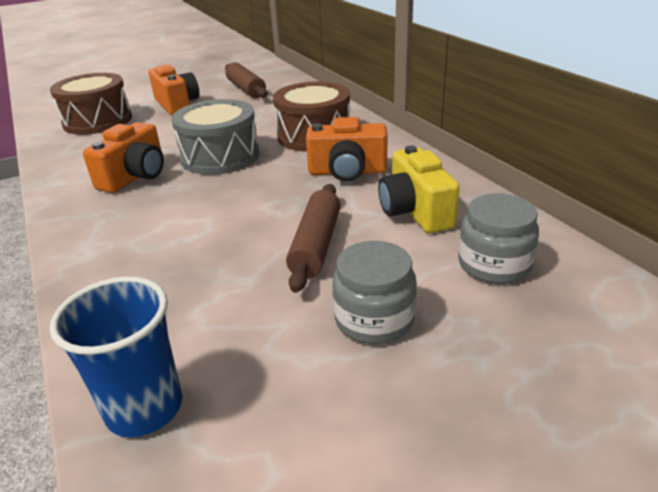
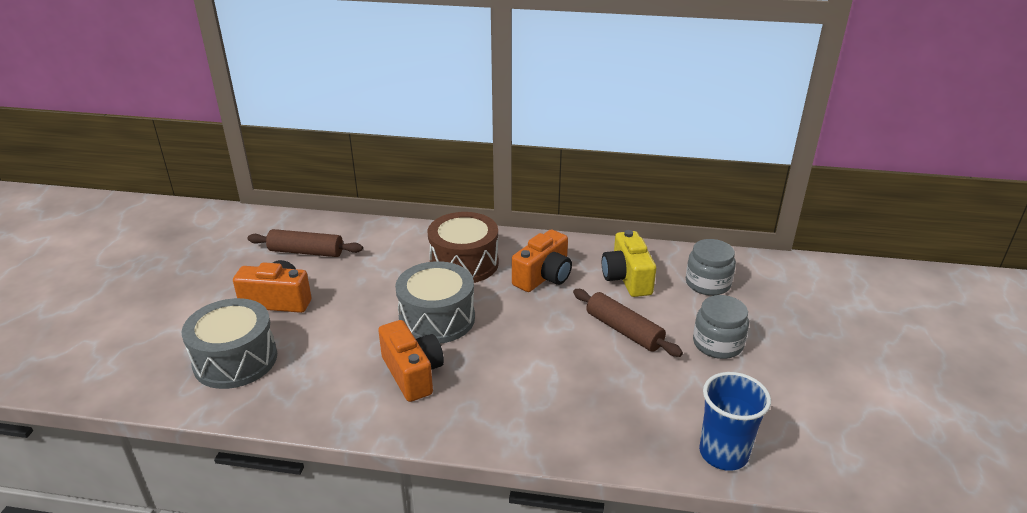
camera: 55 degrees left, 0 degrees up
(98, 121) = (235, 360): brown drum -> grey drum
(415, 211) = (627, 278): yellow camera -> yellow camera turned 60 degrees clockwise

